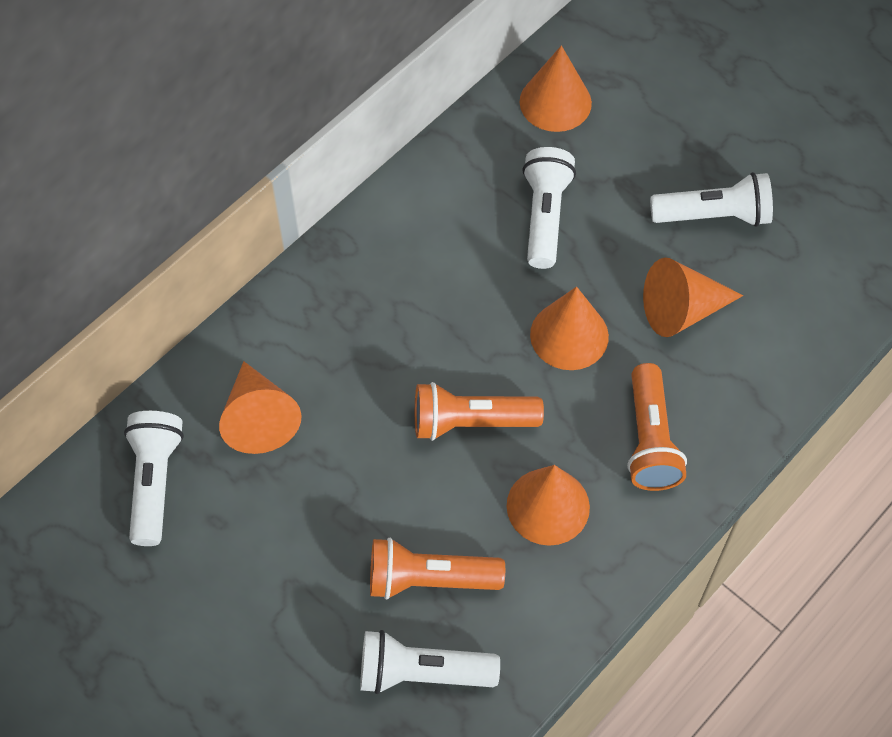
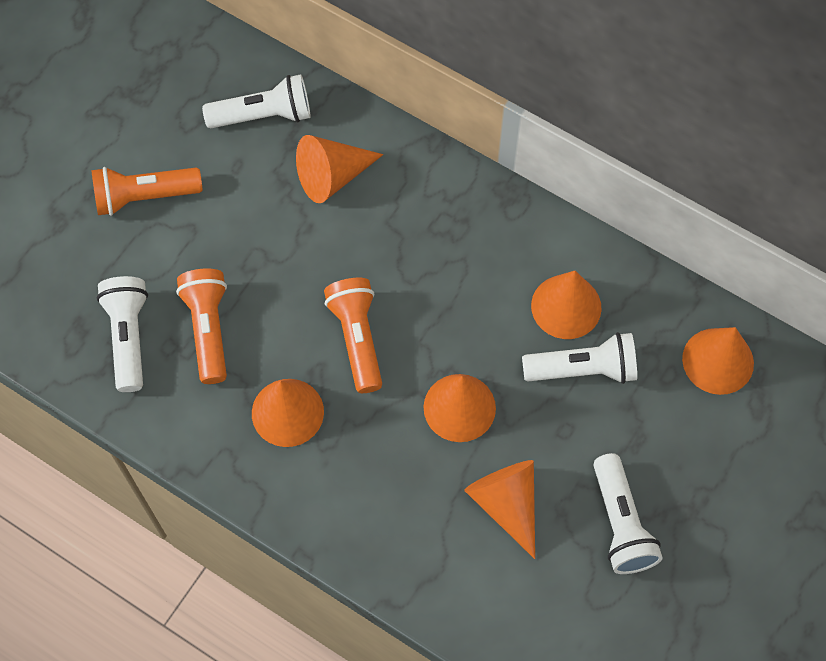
camera: 80 degrees right, 5 degrees up
(471, 218) = (566, 306): none -> orange cone
(650, 440) = (365, 489): orange flashlight -> orange flashlight (144, 196)

